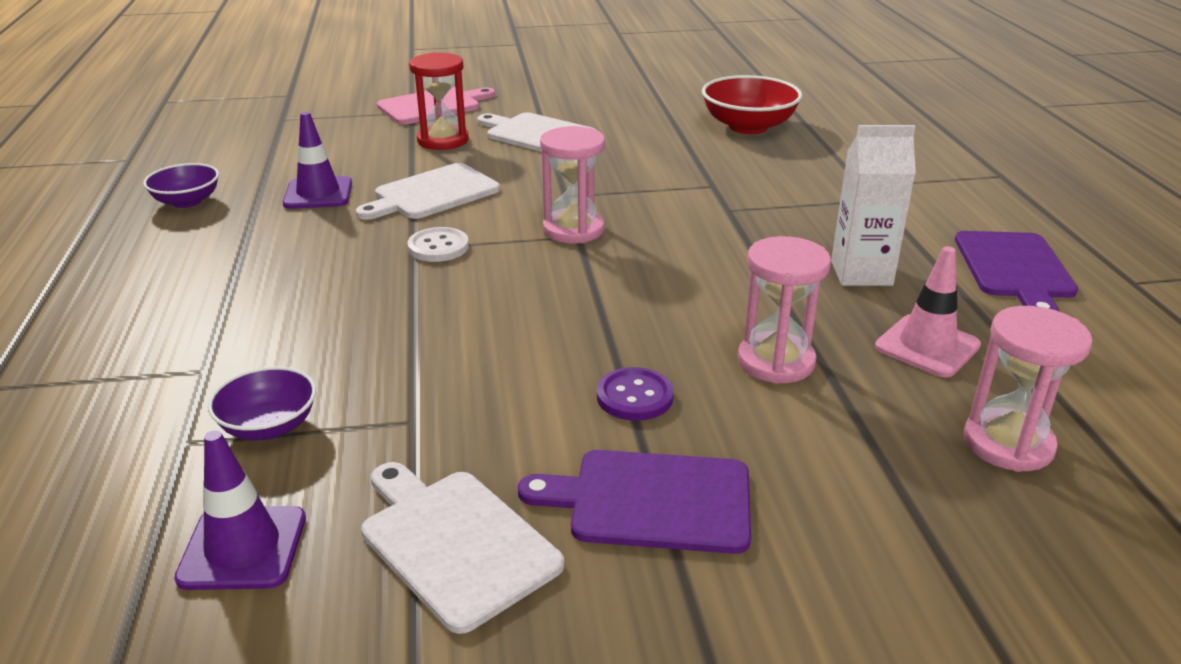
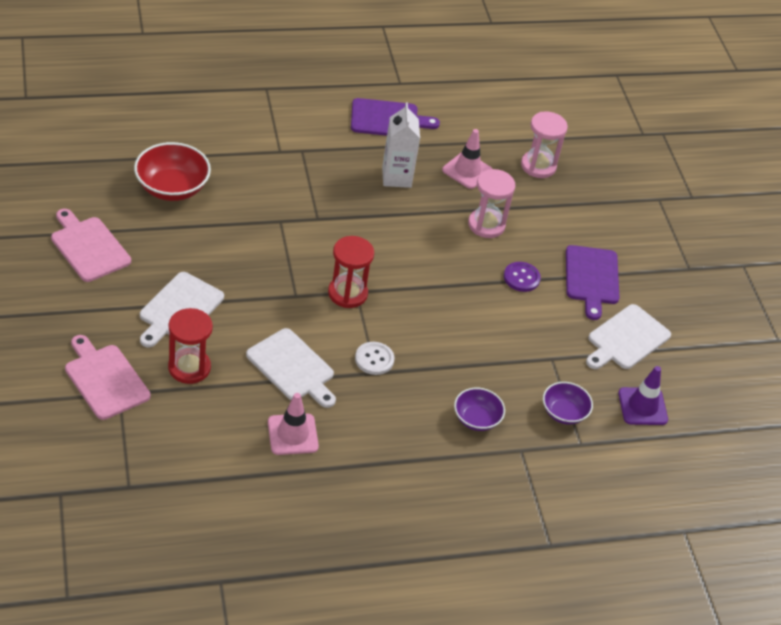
camera: 100 degrees left, 15 degrees up
(187, 201) = (307, 514): purple bowl -> purple bowl (476, 419)
(318, 194) = (292, 434): purple traffic cone -> pink traffic cone
(573, 230) = (347, 293): pink hourglass -> red hourglass
(631, 94) = (88, 247): none -> pink cutting board

